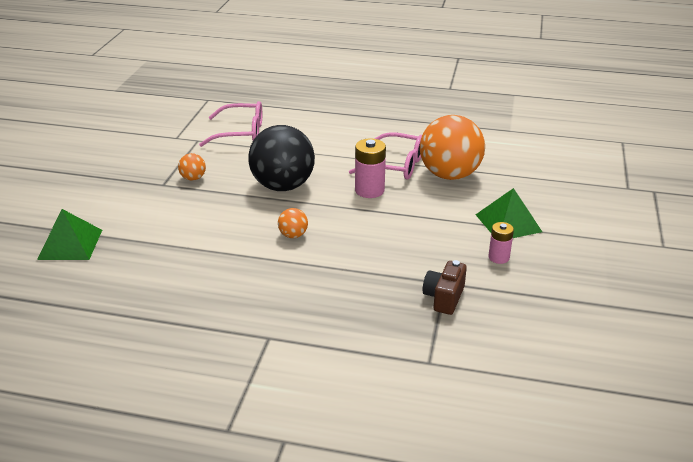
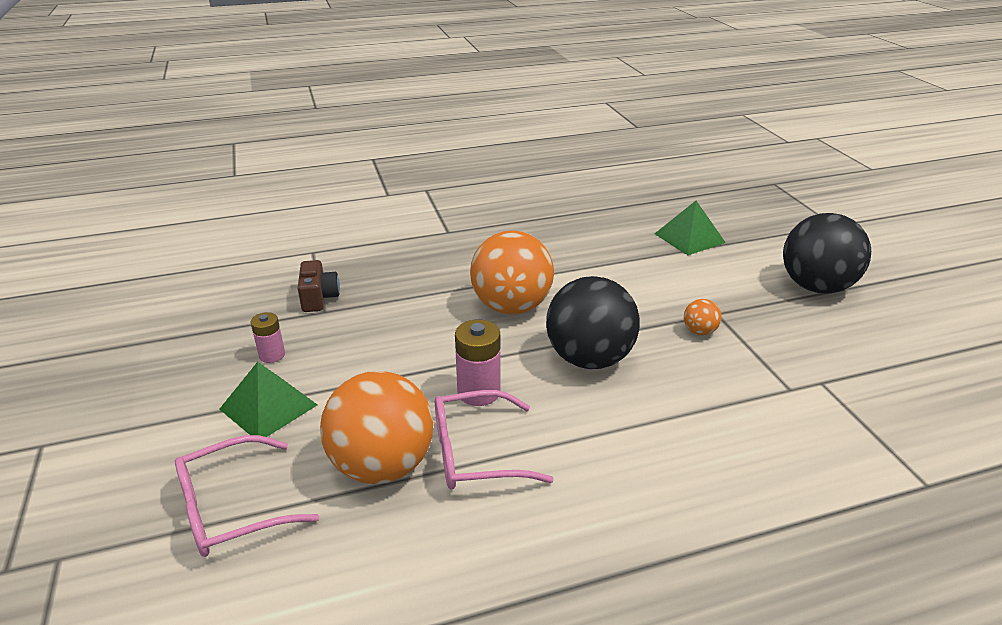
camera: 150 degrees right, 0 degrees up
(68, 177) = (816, 287): none -> black ball
(241, 133) = (759, 427): pink glasses -> pink glasses (232, 508)
(293, 235) = (511, 307): orange ball -> orange ball, size x2.37

